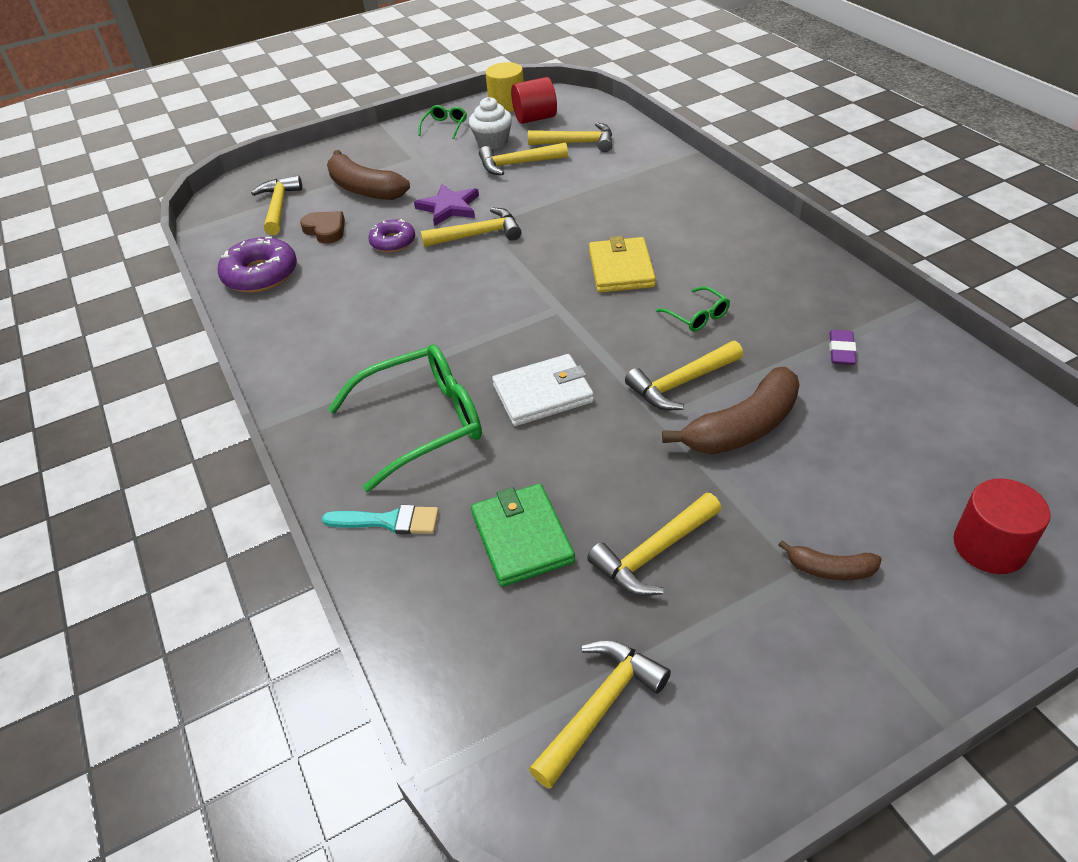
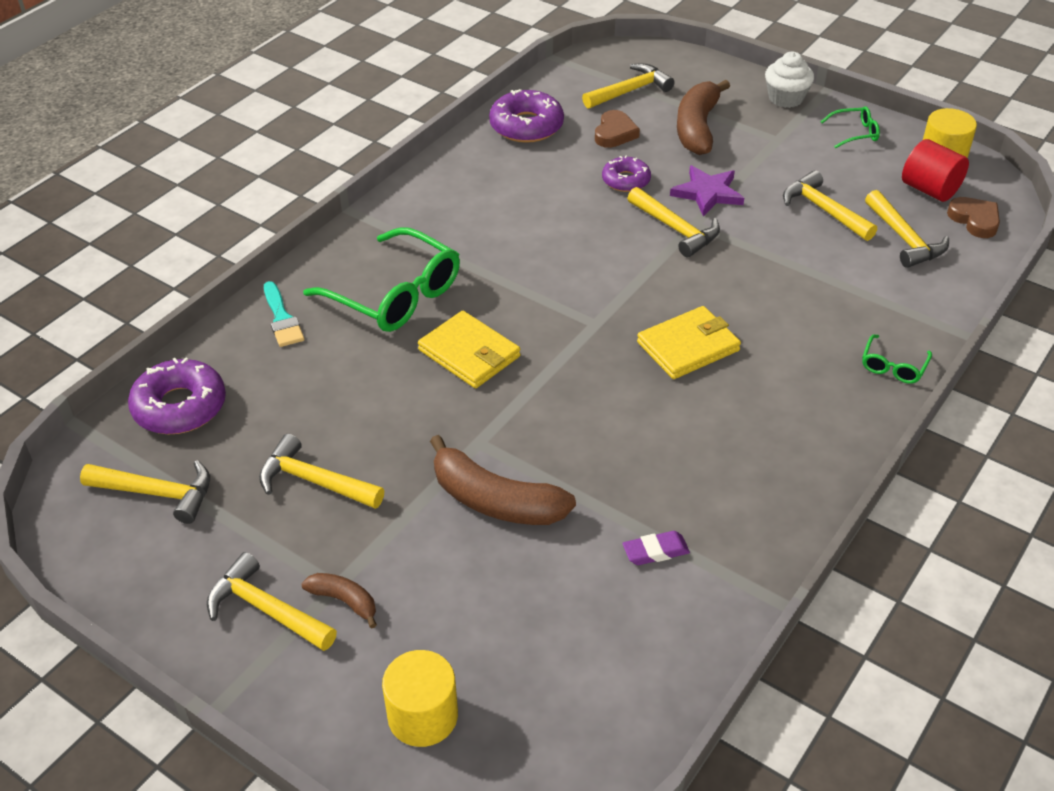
camera: 60 degrees right, 0 degrees up
(467, 652) = (180, 407): none -> purple donut
(492, 142) = (853, 177): white cupcake -> white cupcake (786, 98)
(522, 537) = (298, 398): green wallet -> none
(543, 394) = (469, 353): white wallet -> yellow wallet
(581, 113) = (974, 220): none -> brown heart
(681, 384) = (533, 441): yellow hammer -> yellow hammer (266, 609)
(697, 316) = (645, 424): green glasses -> green glasses (893, 366)
(830, 569) = (344, 601): brown banana -> brown banana turned 135 degrees clockwise
(989, 546) = (423, 716): red cylinder -> yellow cylinder

